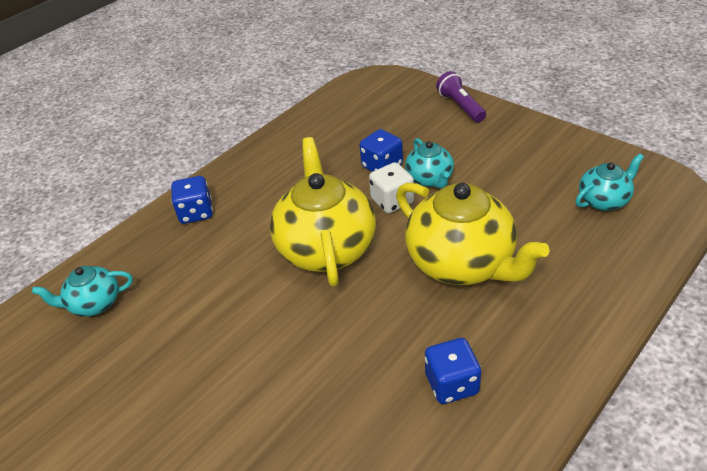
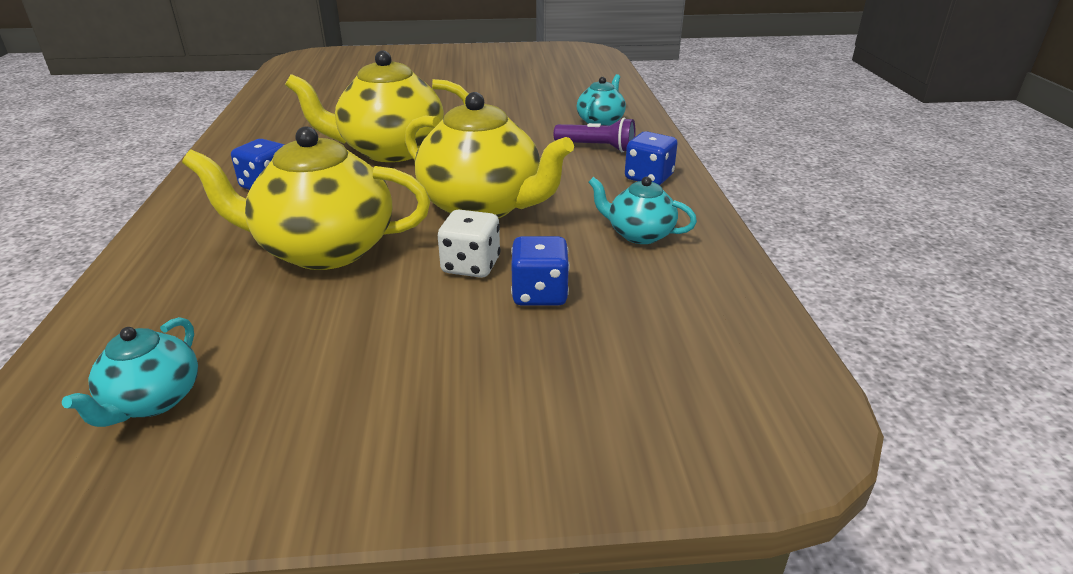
camera: 130 degrees right, 10 degrees down
(302, 378) = (390, 151): none -> yellow teapot
(430, 179) = (455, 308): turquoise teapot -> turquoise teapot (639, 234)
(461, 106) = (554, 460): purple flashlight -> purple flashlight (597, 147)

